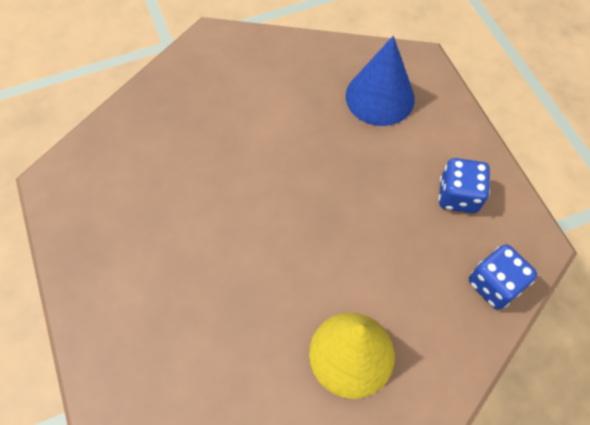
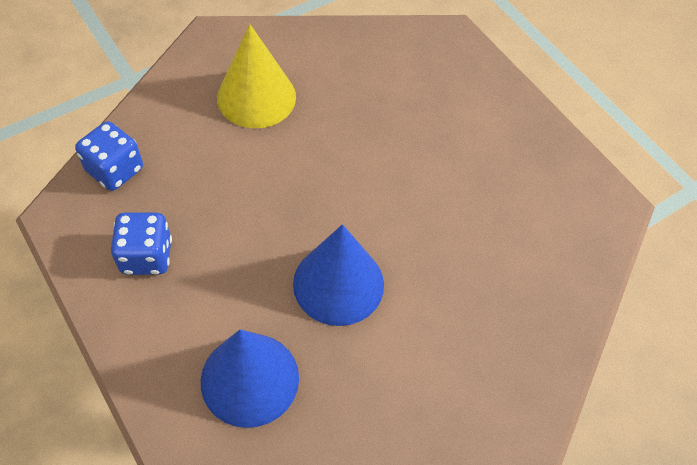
camera: 165 degrees right, 5 degrees down
(305, 150) = (338, 284): none -> blue cone

